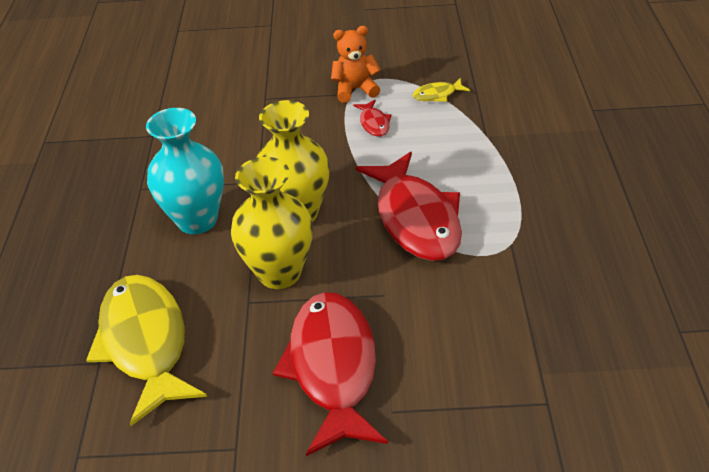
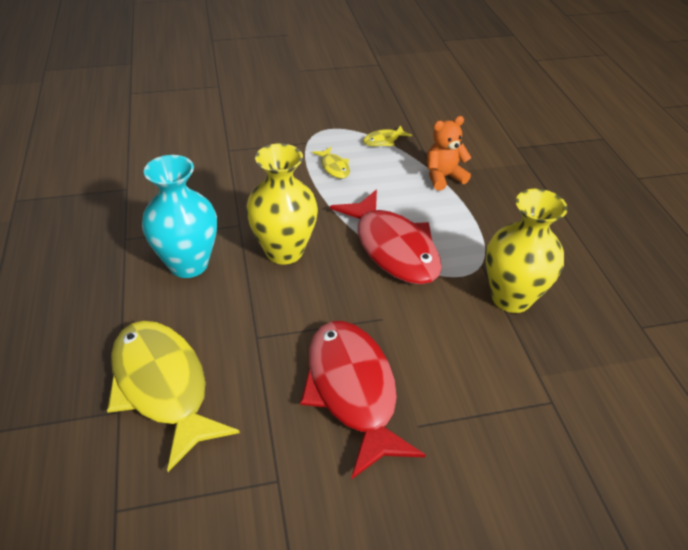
camera: 15 degrees left, 0 degrees up
(279, 272) = (280, 307): yellow vase -> yellow vase (511, 298)
(355, 90) = (310, 139): orange teddy bear -> orange teddy bear (443, 177)
(374, 123) = (334, 167): red fish -> yellow fish

